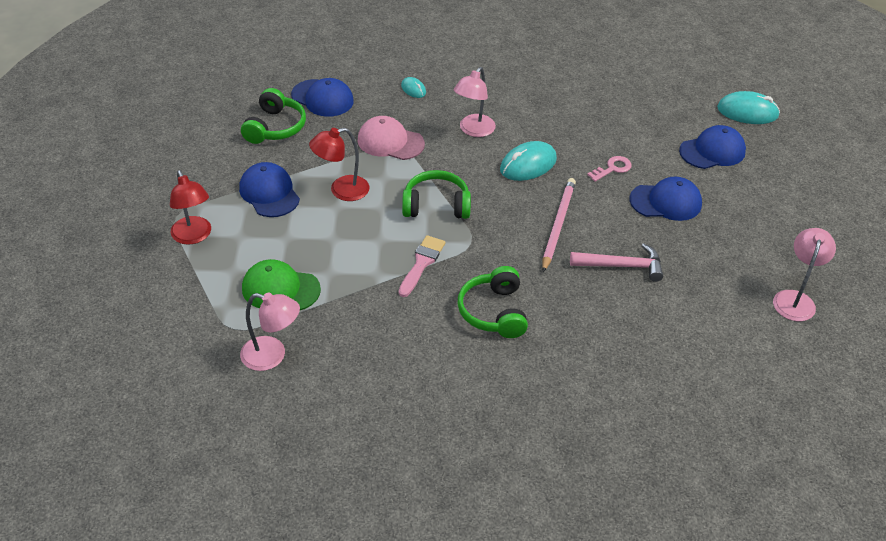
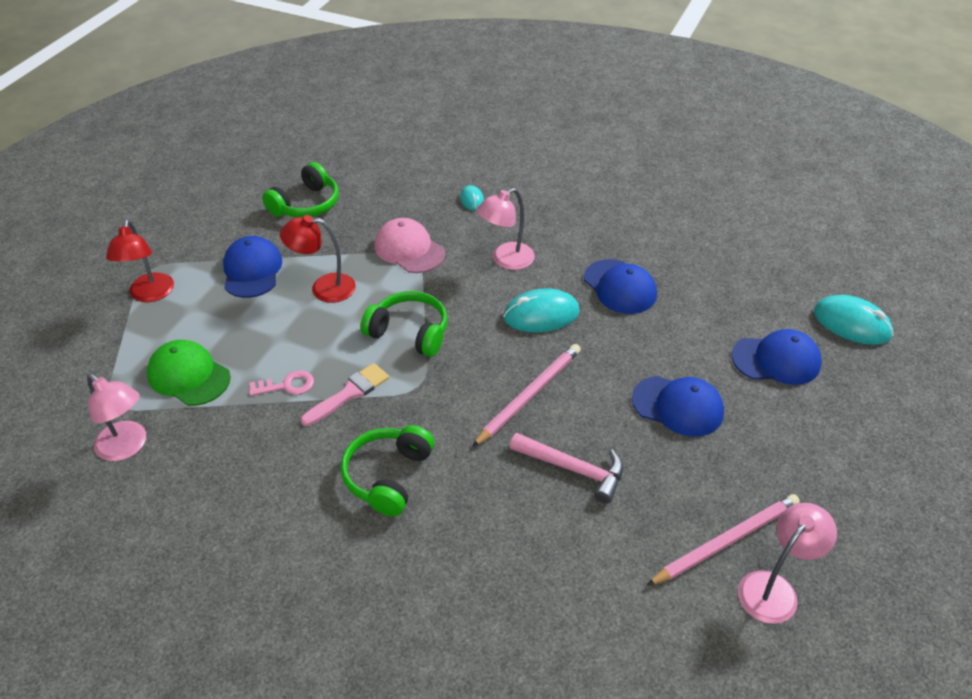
camera: 25 degrees right, 0 degrees up
(322, 98) = (373, 186): blue cap -> blue cap (620, 287)
(612, 168) = (637, 347): pink key -> pink key (287, 385)
(749, 280) = (726, 541): none -> pink pencil

